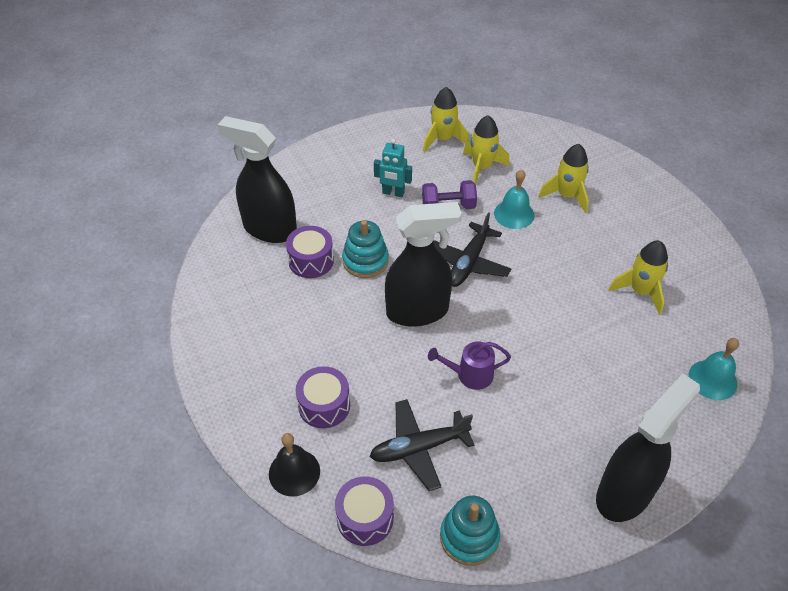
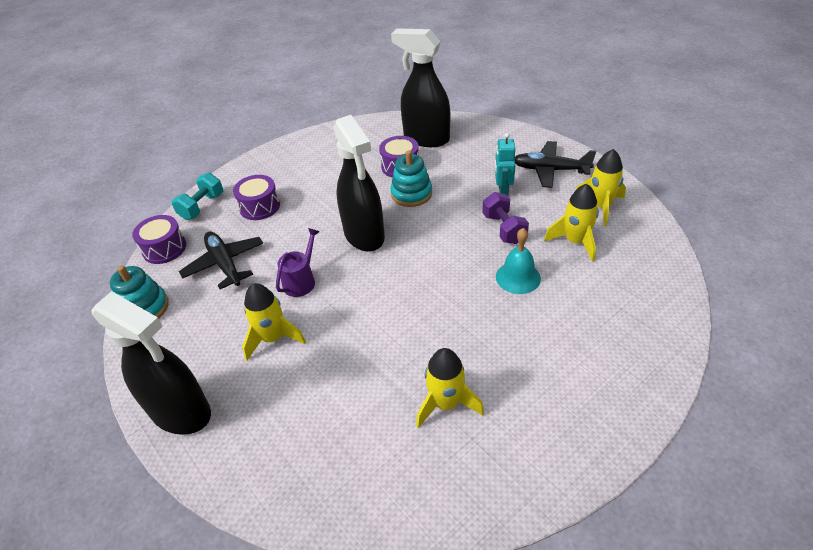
camera: 80 degrees right, 5 degrees down
(269, 229) = (426, 138): black spray bottle -> black spray bottle turned 75 degrees counterclockwise
(294, 472) = (202, 206): black bell -> turquoise dumbbell
(469, 263) = (434, 256): black plane -> black plane (550, 170)
(470, 375) = (301, 281): purple watering can -> purple watering can turned 45 degrees clockwise
(566, 196) = (571, 316): yellow rocket -> yellow rocket (273, 338)
(712, 379) = (330, 489): turquoise bell -> none

